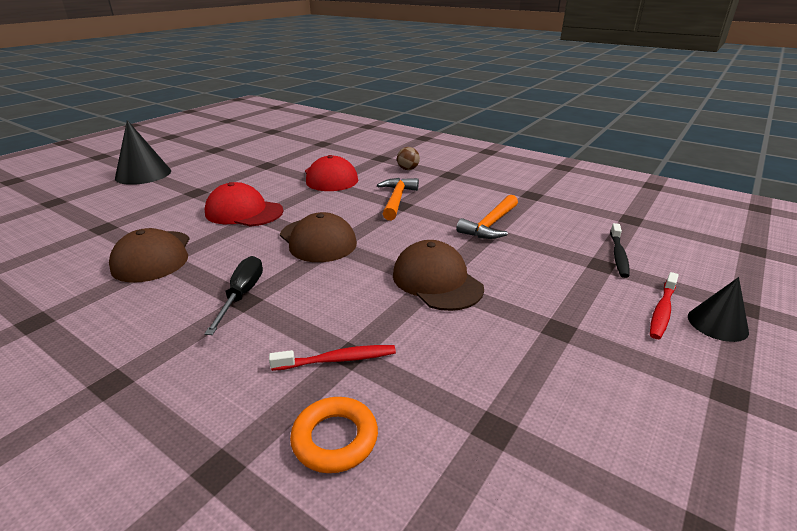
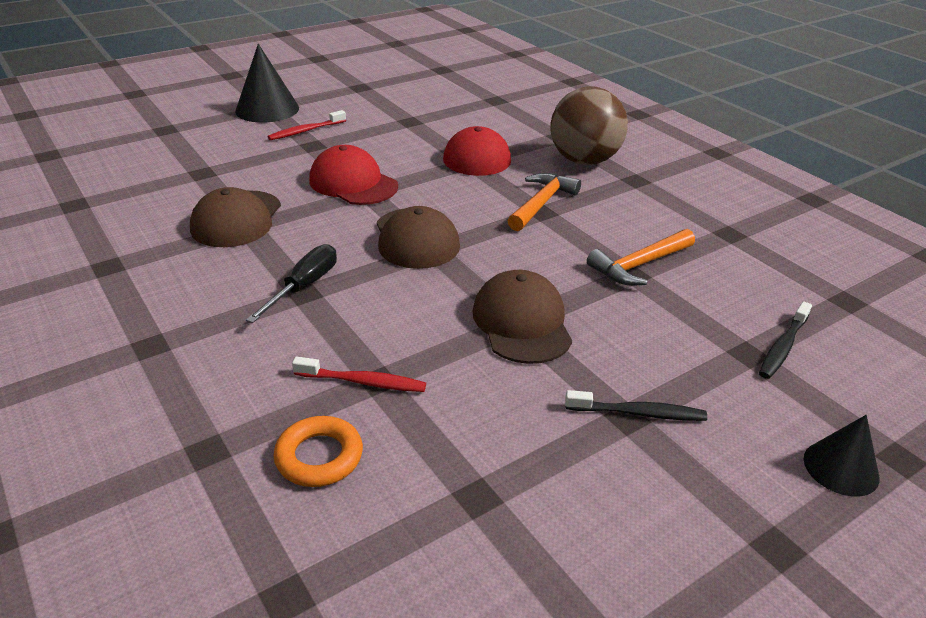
camera: 20 degrees right, 5 degrees up
(408, 169) = (584, 161): brown ball -> brown ball, size x2.38
(564, 324) = (638, 413): none -> black toothbrush
(662, 311) = (779, 432): red toothbrush -> red toothbrush (306, 131)

